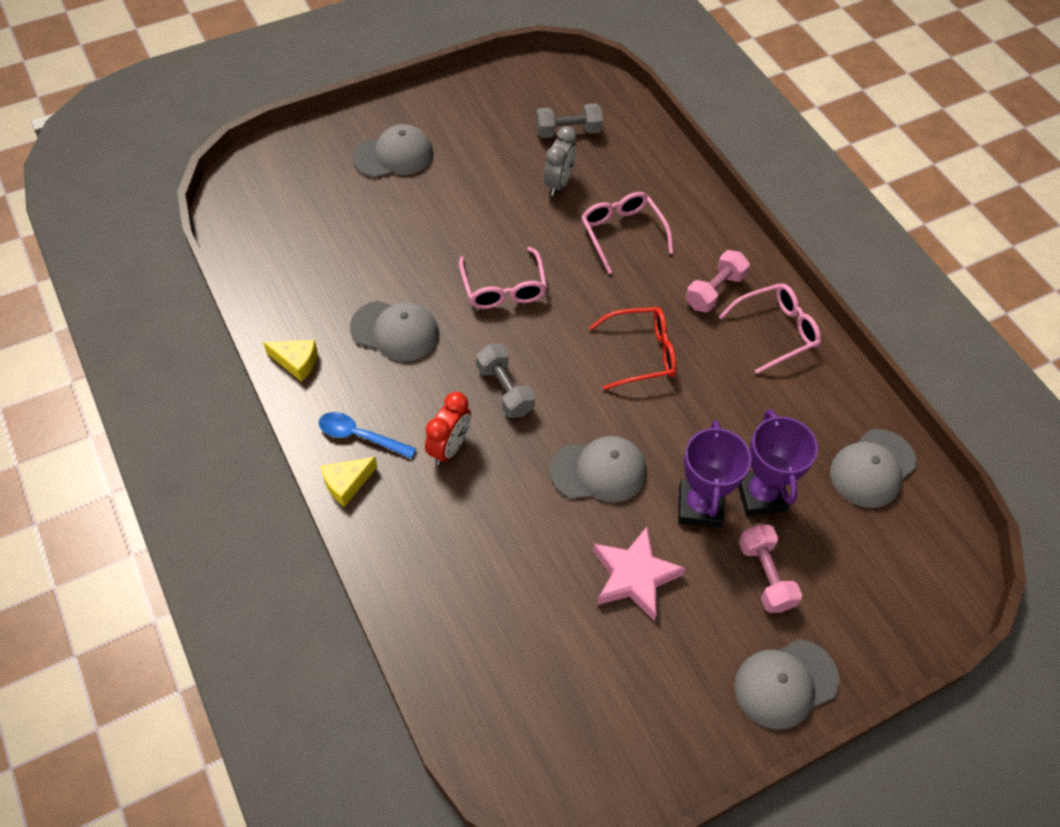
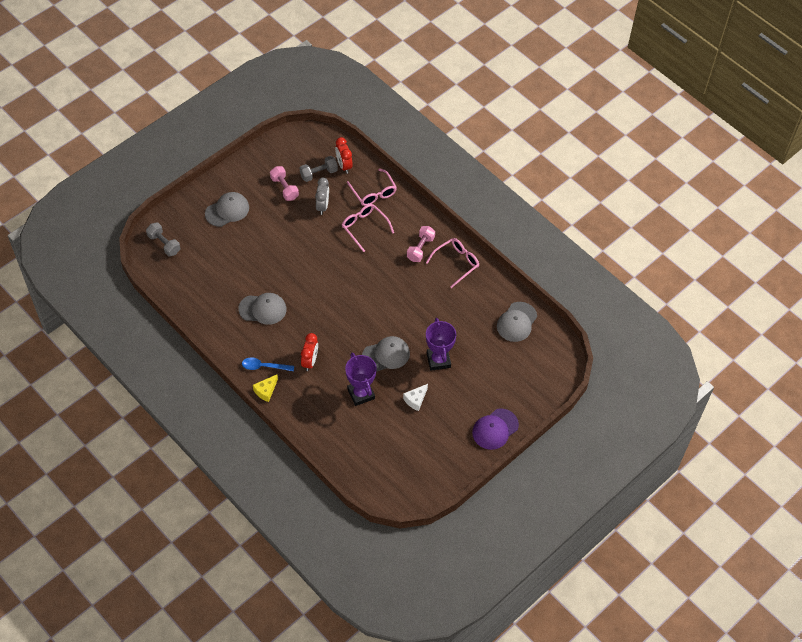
camera: 15 degrees left, 0 degrees up
(296, 362) = (218, 337): yellow cheese -> none
(503, 288) = (311, 273): pink glasses -> pink glasses (373, 193)
(505, 390) = (328, 326): grey dumbbell -> grey dumbbell (164, 244)
(614, 128) = (344, 165): none -> red clock
(634, 576) = (415, 400): pink star -> white cheese
(641, 353) = (391, 291): red glasses -> none
(761, 495) = (466, 348): purple trophy -> purple trophy (361, 394)
(765, 575) = (476, 384): pink dumbbell -> pink dumbbell (284, 188)
(785, 683) = (495, 429): grey cap -> purple cap

